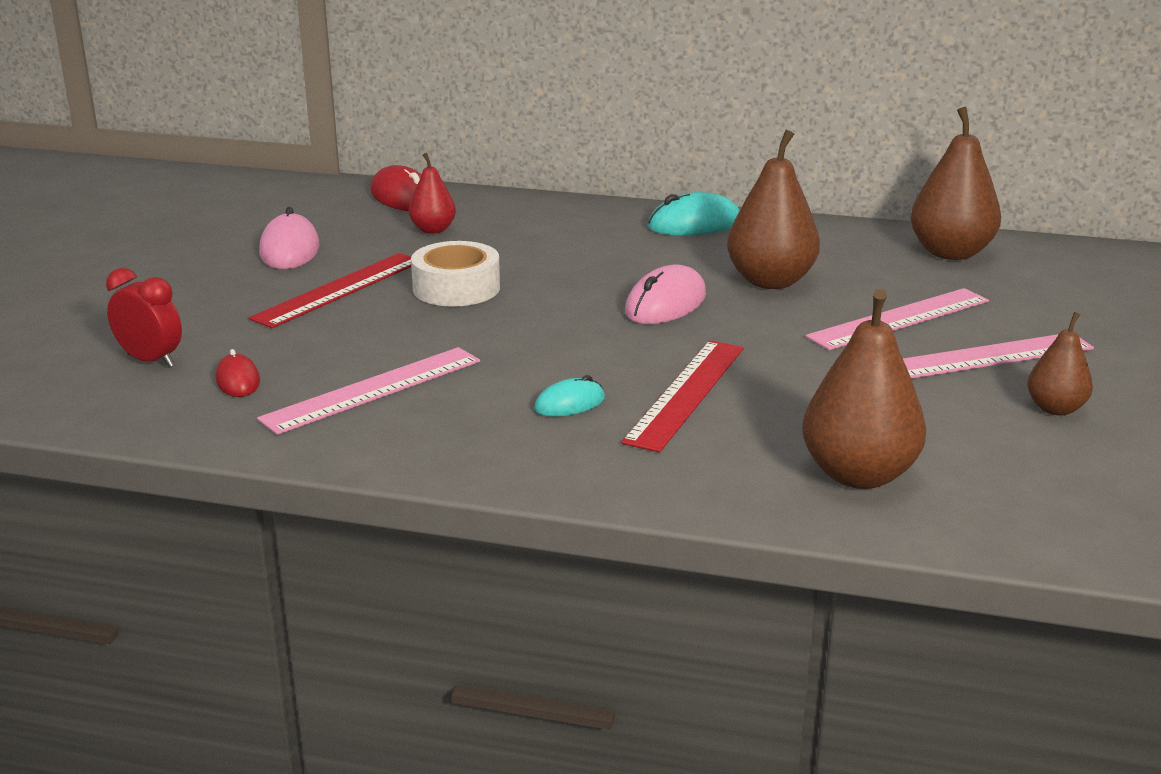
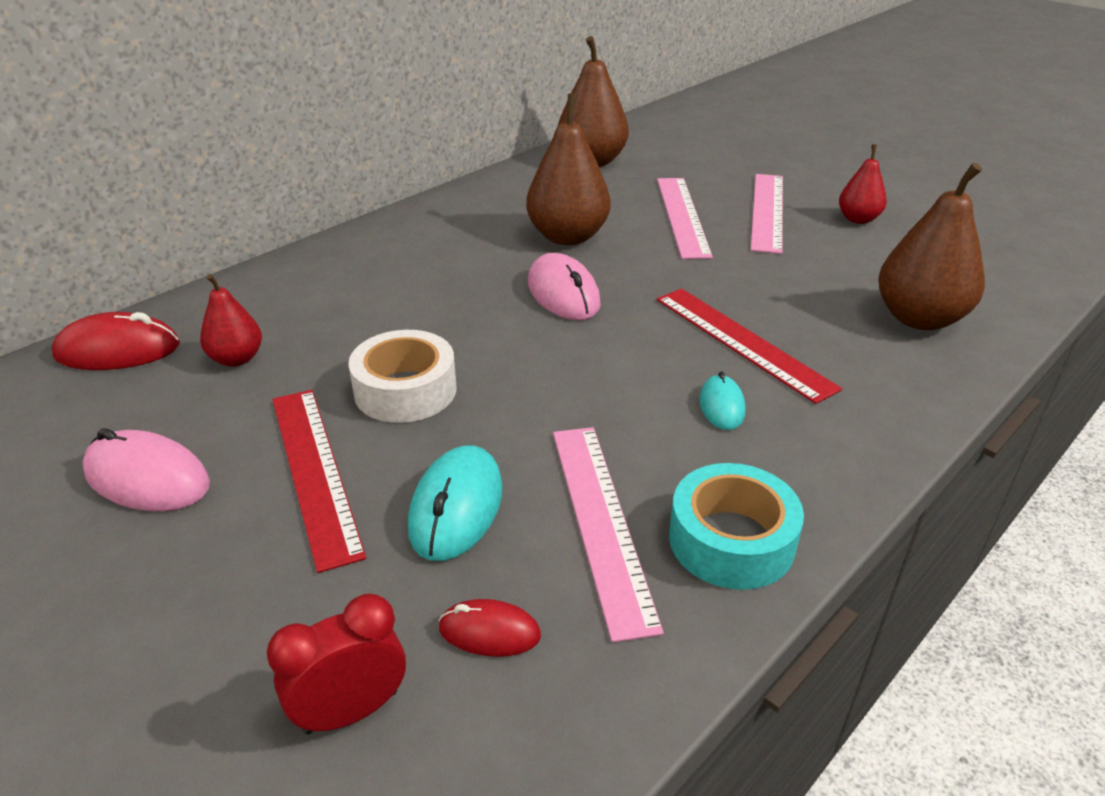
camera: 60 degrees left, 10 degrees up
(395, 440) = (731, 540): none -> turquoise tape
(694, 224) = (417, 227): turquoise mouse -> turquoise mouse (456, 507)
(1055, 409) = (858, 219): brown pear -> red pear

